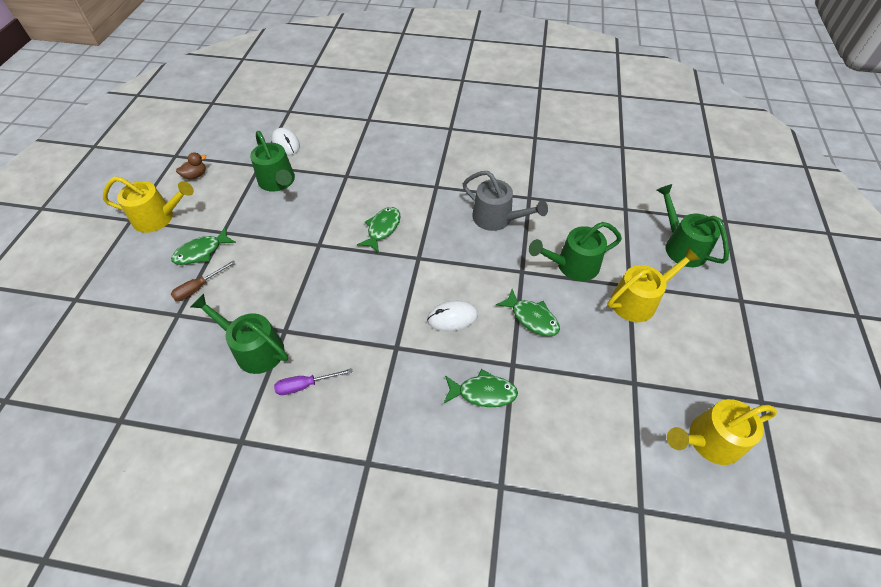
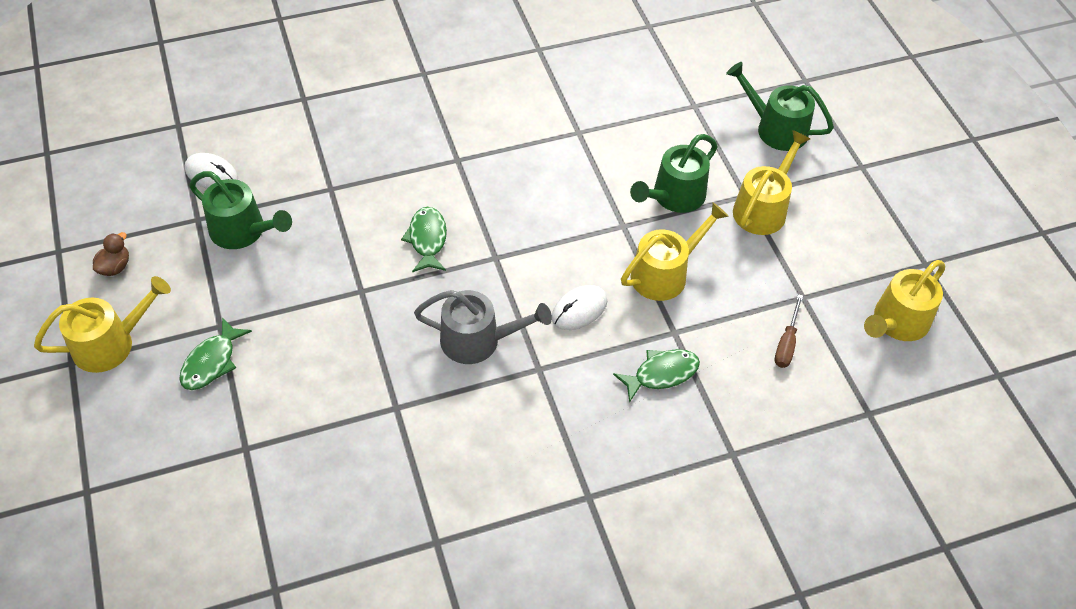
camera: 30 degrees left, 0 degrees up
(199, 288) = (246, 406): brown screwdriver -> brown screwdriver (786, 343)
(254, 349) = (375, 443): green watering can -> none
(305, 385) = (465, 453): purple screwdriver -> none
(497, 218) = (557, 173): grey watering can -> grey watering can (478, 340)
(532, 318) = (665, 274): green fish -> yellow watering can

